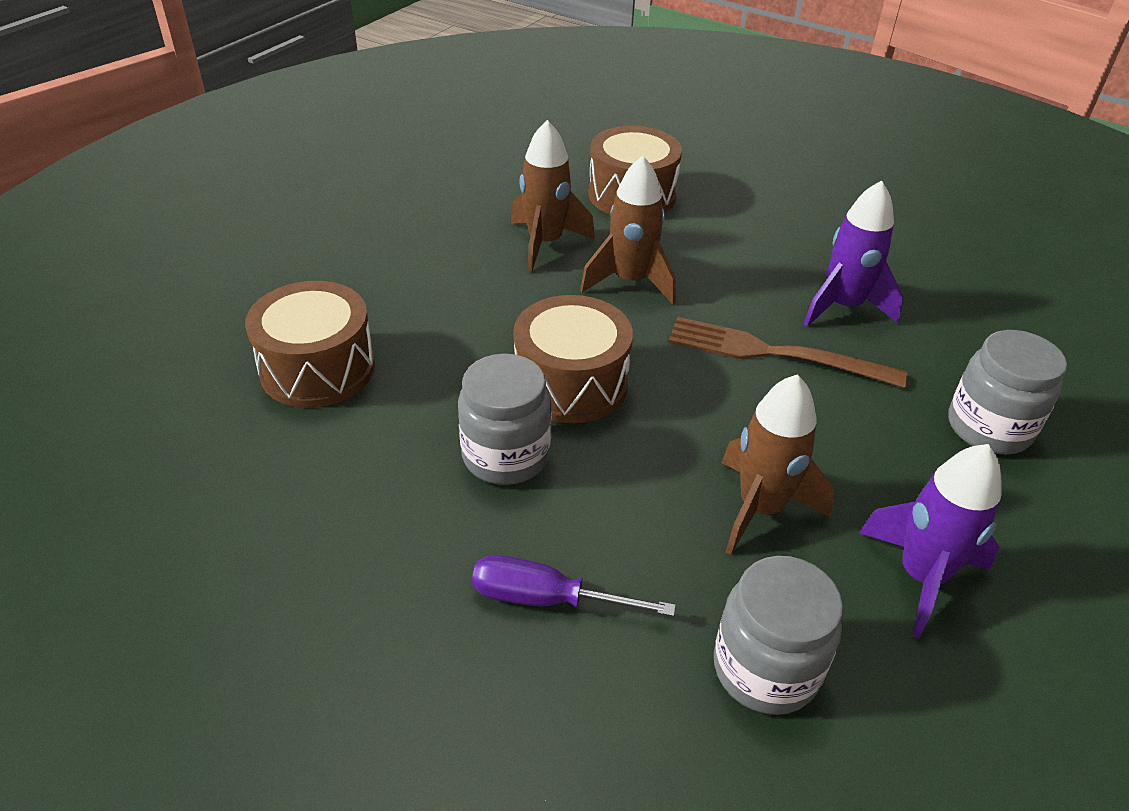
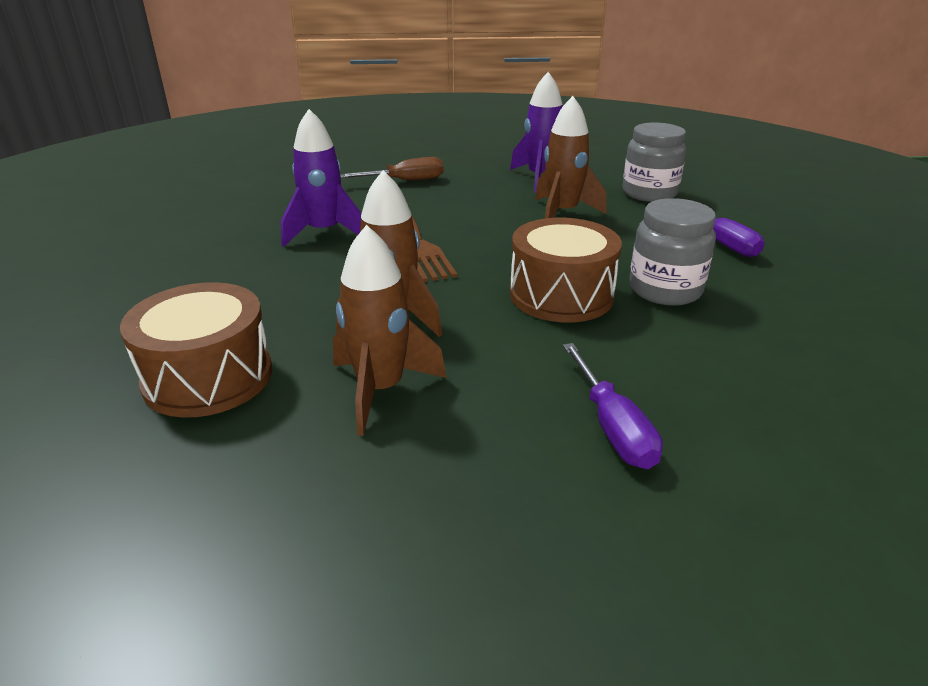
camera: 125 degrees left, 10 degrees down
(317, 368) = (760, 422): brown drum -> none
(400, 307) = (612, 427): none -> purple screwdriver
(988, 428) = (405, 181): grey jar -> brown screwdriver

